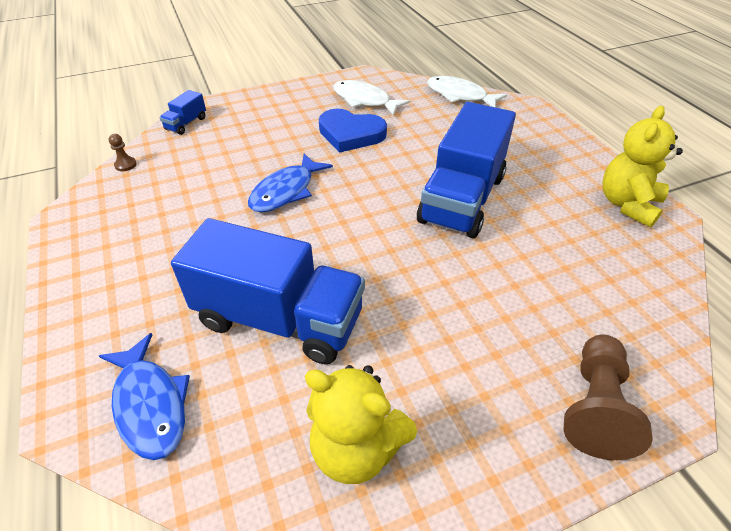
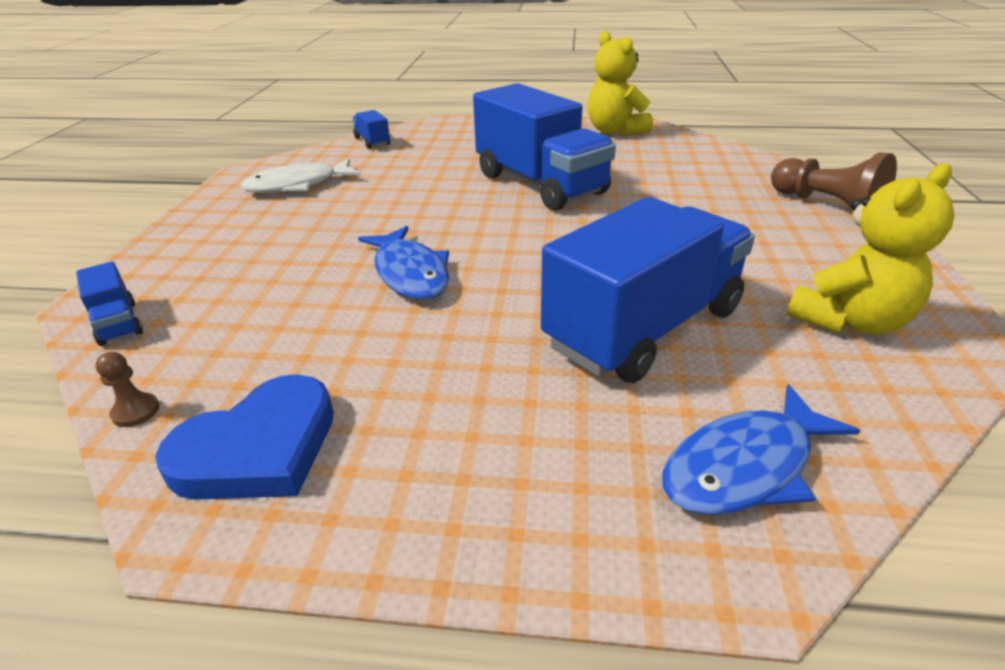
camera: 60 degrees left, 10 degrees down
(150, 404) = (745, 466): blue fish -> blue fish turned 150 degrees clockwise
(351, 134) = (352, 208): blue heart -> blue heart (259, 448)
(459, 95) = (372, 141): white fish -> blue truck

